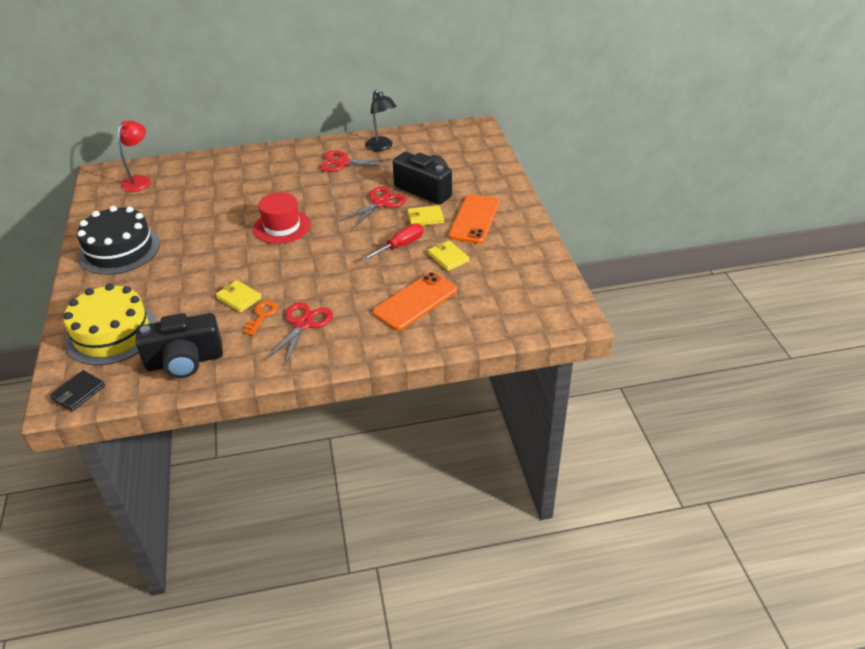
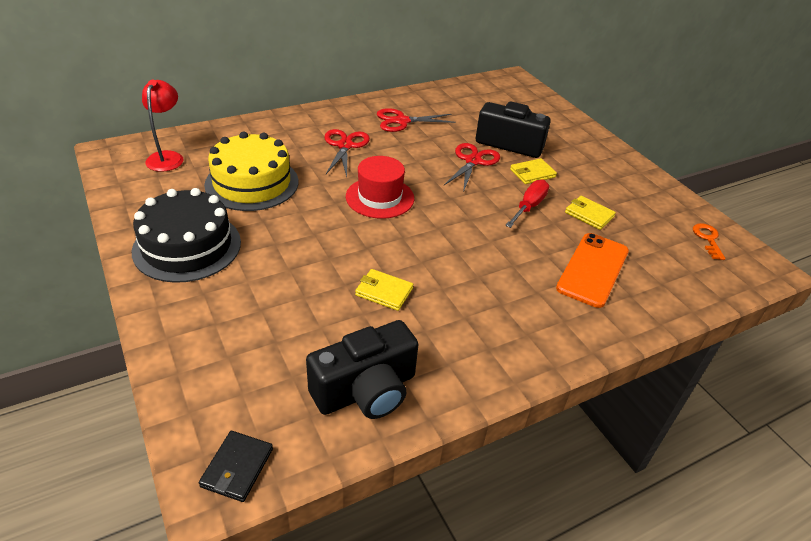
camera: 20 degrees left, 0 degrees up
(112, 333) = (239, 365): yellow cake -> yellow cake (252, 183)
(262, 315) = (428, 311): orange key -> orange key (707, 239)
(303, 324) = (486, 315): red scissors -> red scissors (345, 146)
(382, 147) = (432, 102): black lamp -> none
(474, 219) = (584, 170): orange phone -> none

